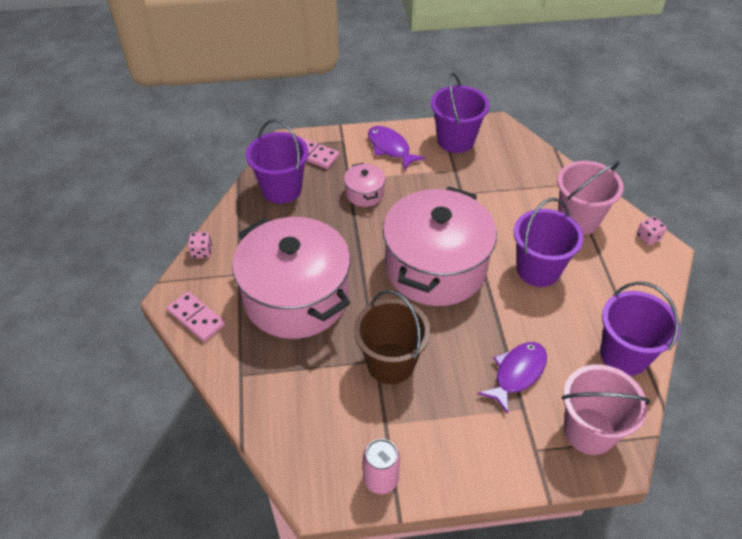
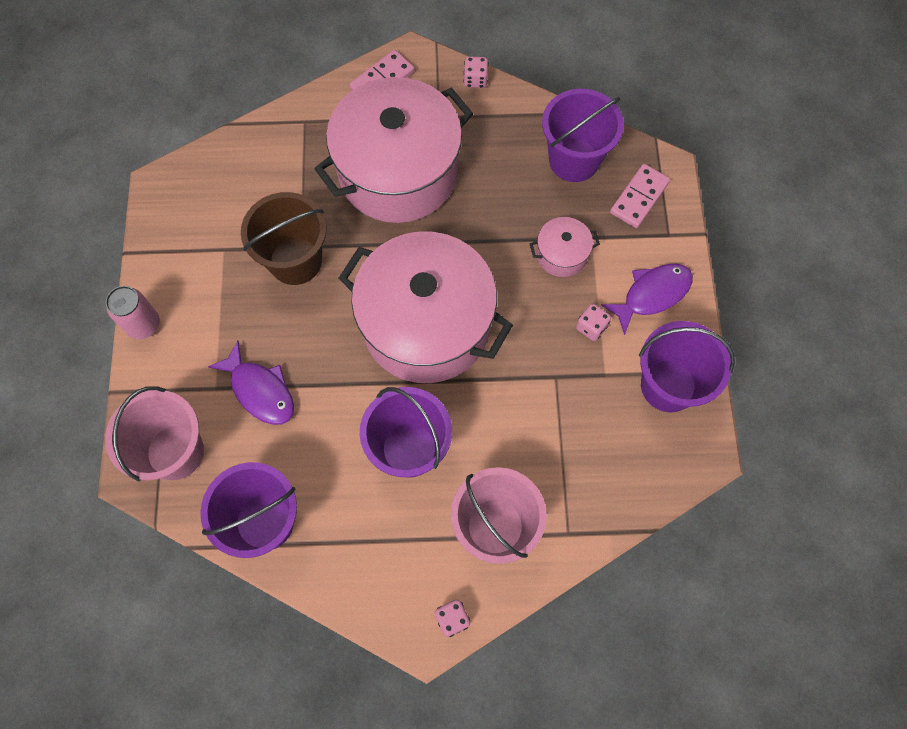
camera: 95 degrees right, 20 degrees up
(380, 479) = (165, 239): pink can -> pink can (143, 324)
(420, 177) = (591, 327): none -> pink dice

